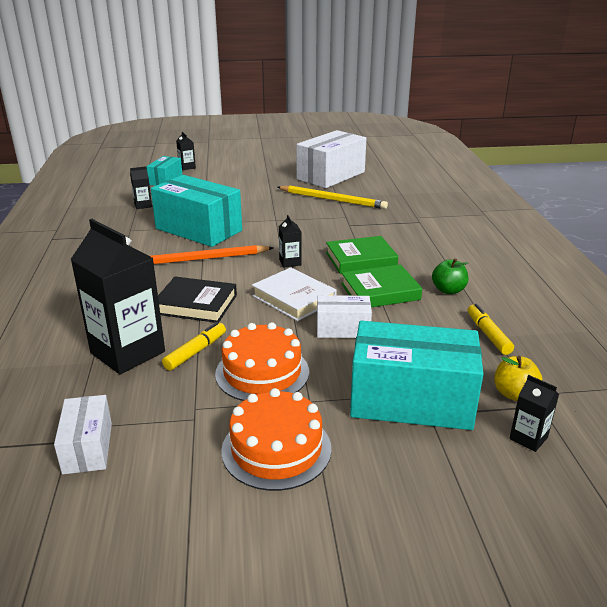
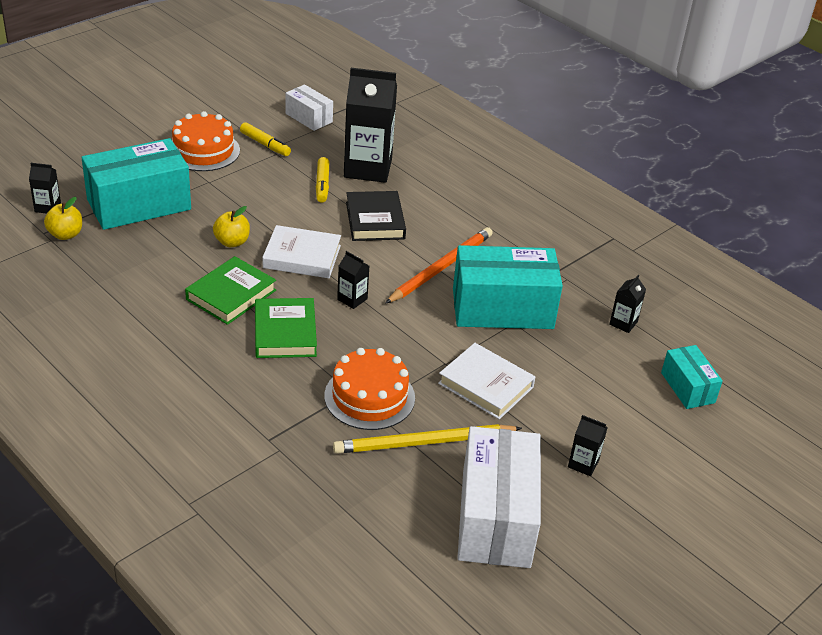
camera: 140 degrees right, 10 degrees up
(187, 167) = (719, 437): black carton -> black carton (583, 464)
(196, 304) = (375, 220): black book -> black book turned 75 degrees counterclockwise
(262, 372) = (259, 187): orange cake -> orange cake (369, 397)
(267, 207) = (486, 385): none -> white book
(343, 329) = (232, 242): white box -> yellow apple
(361, 259) = (285, 333): green book -> green book turned 45 degrees counterclockwise
(448, 290) = (165, 323): green apple -> none
(488, 334) = (104, 282): yellow marker -> yellow marker (265, 144)

